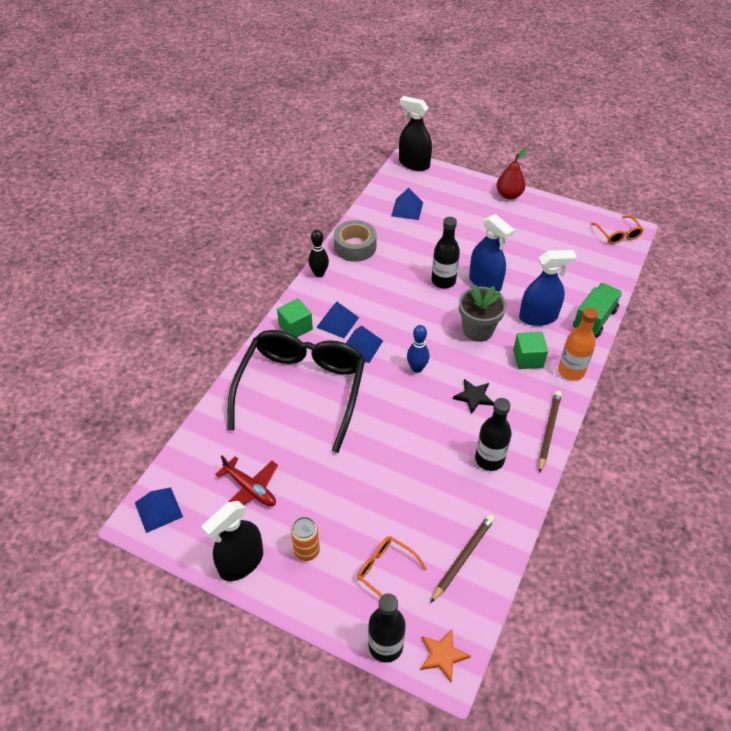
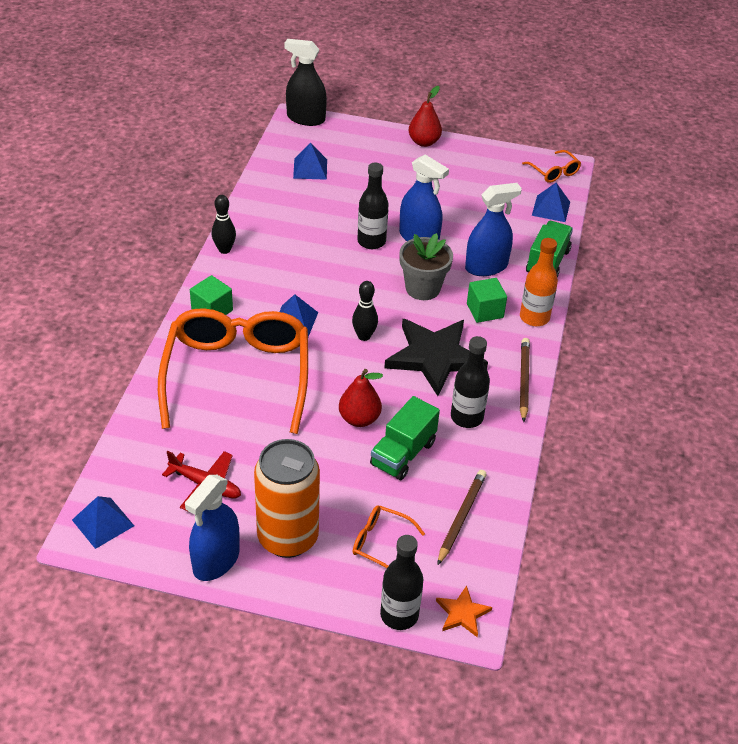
camera: 15 degrees left, 5 degrees down
(241, 562) = (216, 560): black spray bottle -> blue spray bottle
(301, 390) = (237, 375): black glasses -> orange glasses
(307, 551) = (288, 537): orange can -> orange can, size x2.07
(337, 322) = (260, 299): blue pyramid -> blue pyramid (551, 208)
(355, 246) = (259, 216): grey tape -> none
(395, 446) = (359, 419): none -> red pear
(417, 368) = (364, 336): blue bowling pin -> black bowling pin
(425, 486) = (403, 454): none -> green truck
(474, 397) = (434, 357): black star -> black star, size x2.18

